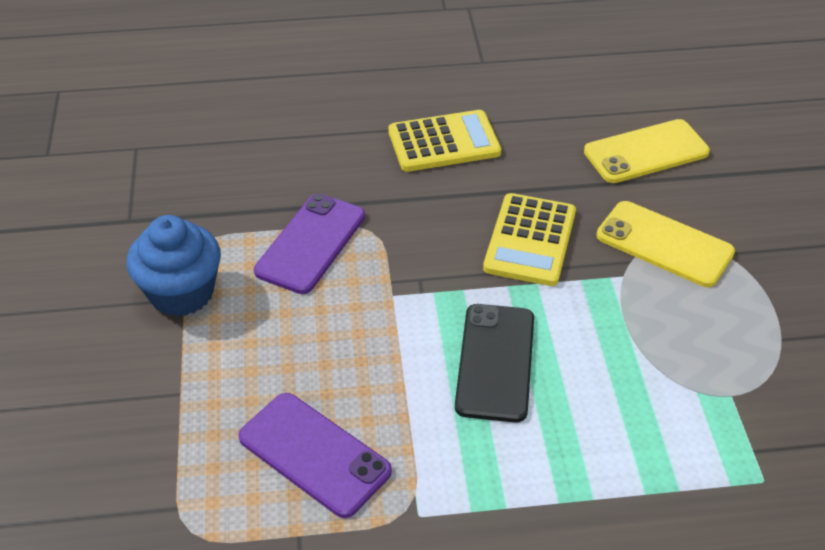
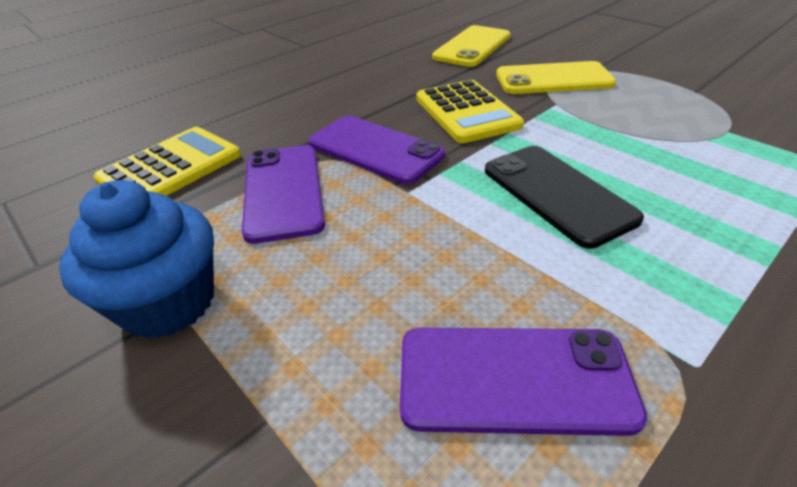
camera: 35 degrees left, 5 degrees down
(412, 239) = (375, 149): none -> purple phone
(444, 142) = (327, 89): yellow calculator -> yellow calculator (171, 168)

